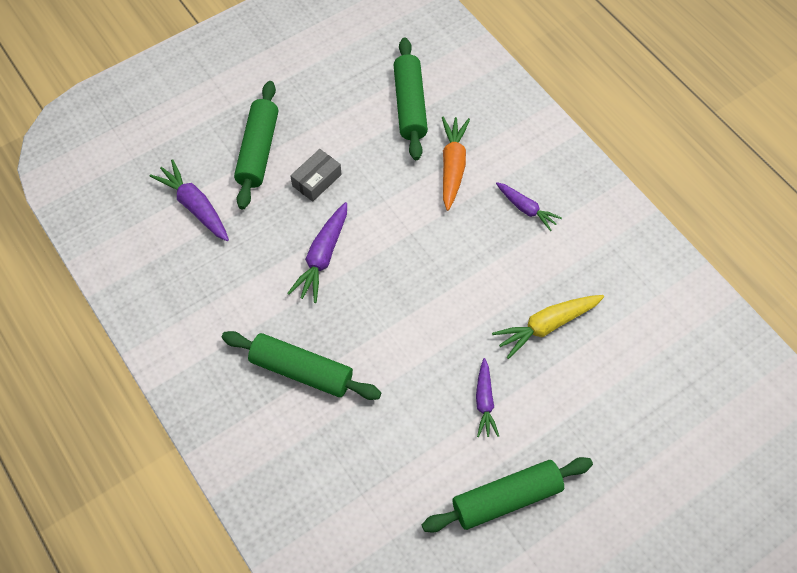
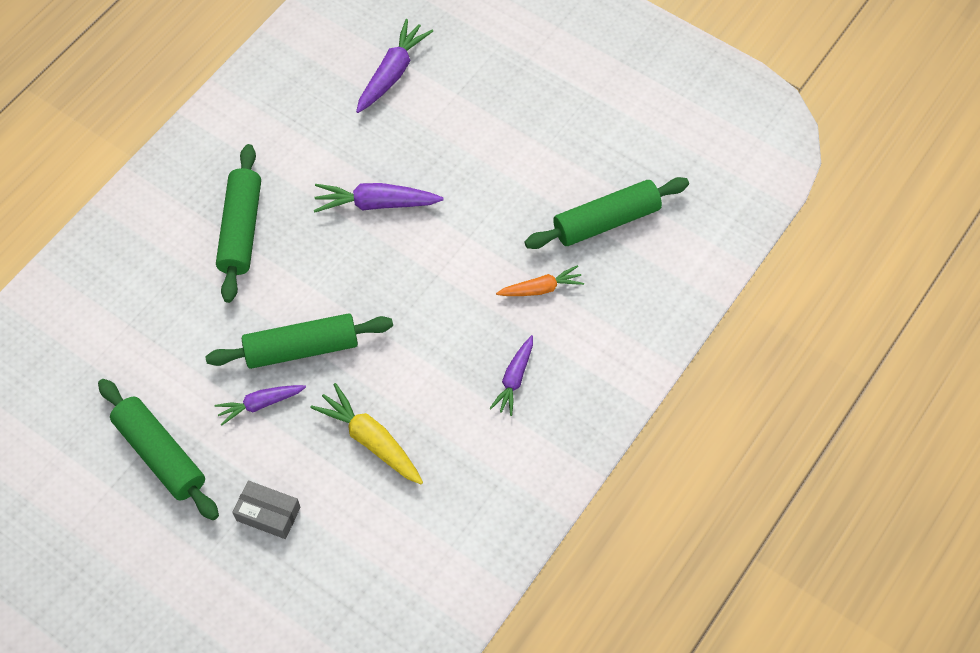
camera: 70 degrees right, 0 degrees up
(258, 151) = (482, 102): green rolling pin -> green rolling pin (302, 348)
(317, 180) = (468, 166): grey box -> grey box (268, 514)
(452, 166) = (541, 288): orange carrot -> orange carrot, size x0.66

